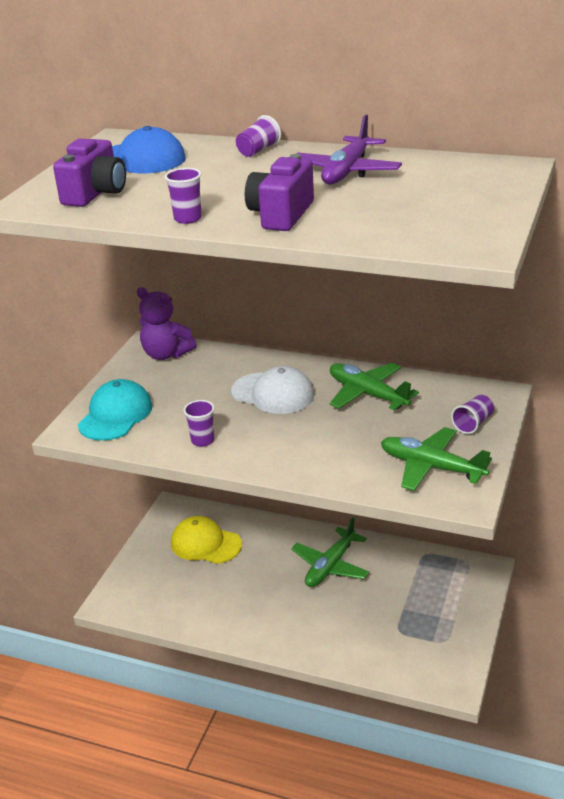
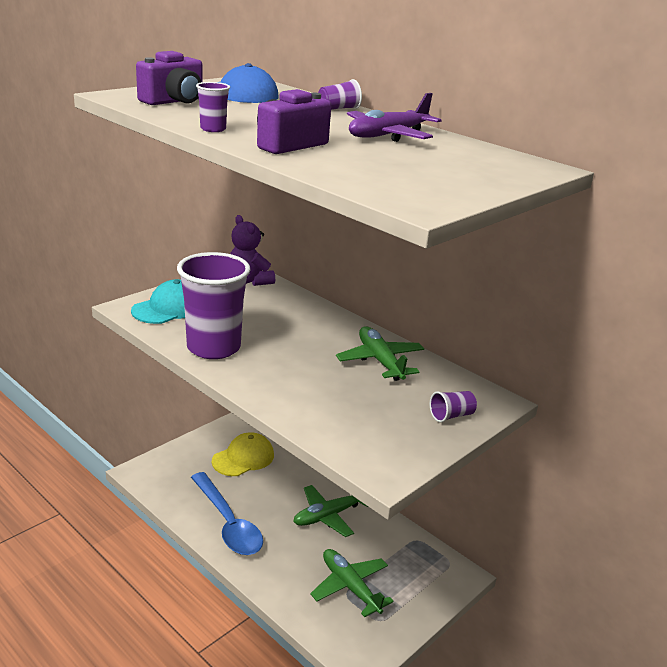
camera: 20 degrees right, 5 degrees down
(202, 440) = (213, 348): purple cup -> purple cup, size x2.49
(205, 544) = (243, 458): yellow cap -> yellow cap turned 90 degrees clockwise
(241, 614) = (228, 523): none -> blue spoon
(273, 393) = (303, 334): white cap -> none
(431, 467) = (380, 436): green plane -> green plane (350, 587)

